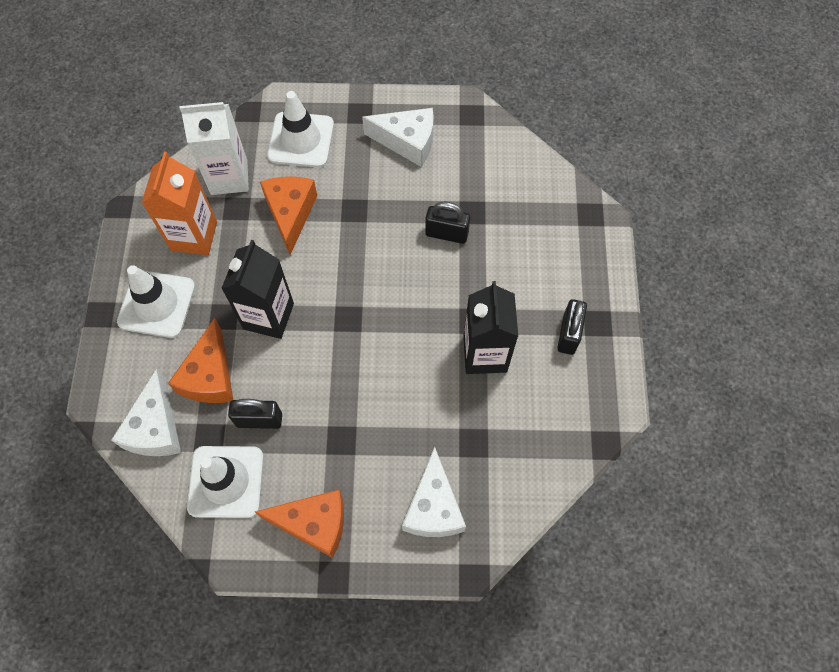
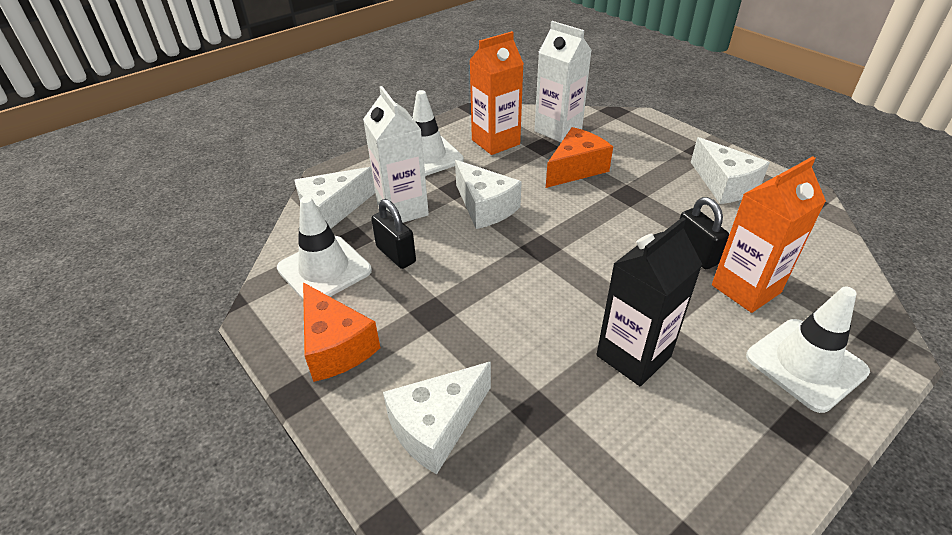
camera: 50 degrees right, 25 degrees down
(210, 376) = (402, 209): orange cheese -> white carton
(268, 316) = (485, 207): black carton -> white cheese
(301, 140) = (634, 140): white traffic cone -> white traffic cone (805, 364)
(498, 239) = (746, 289): none -> orange carton
(568, 334) = (749, 411): black padlock -> none

